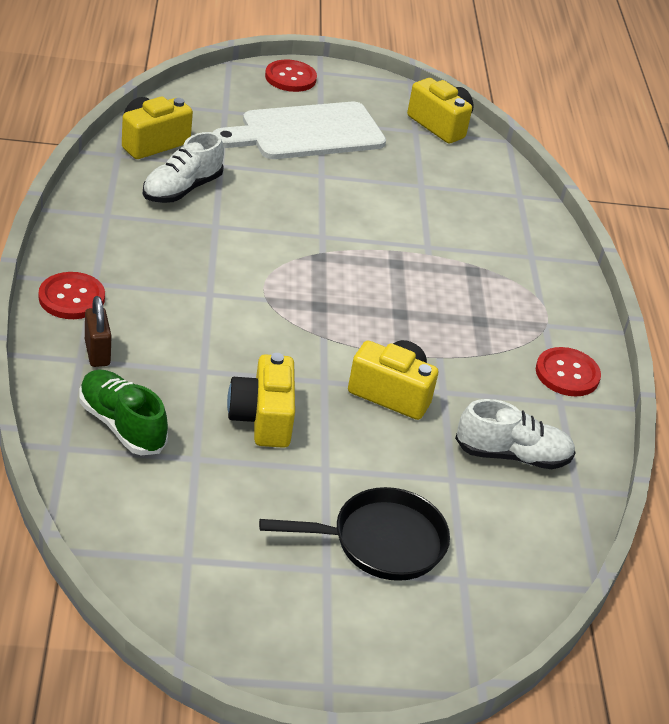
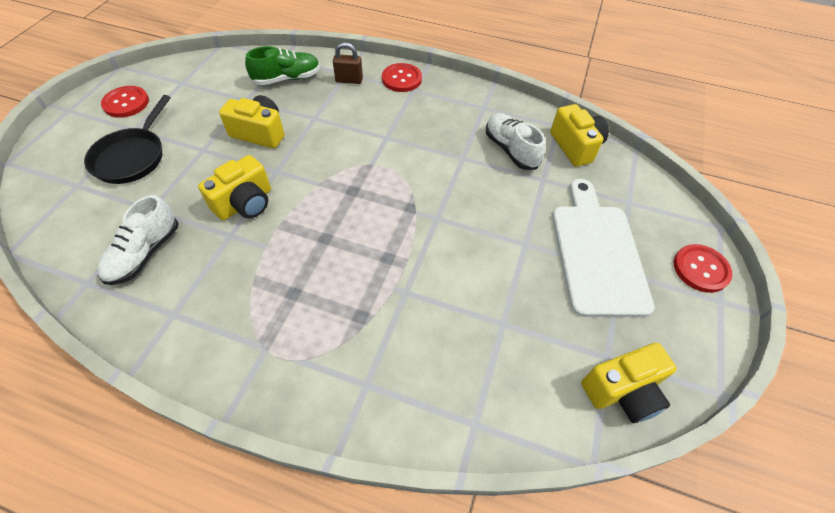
camera: 115 degrees right, 15 degrees up
(567, 374) = (198, 336): red button -> red button (126, 103)

